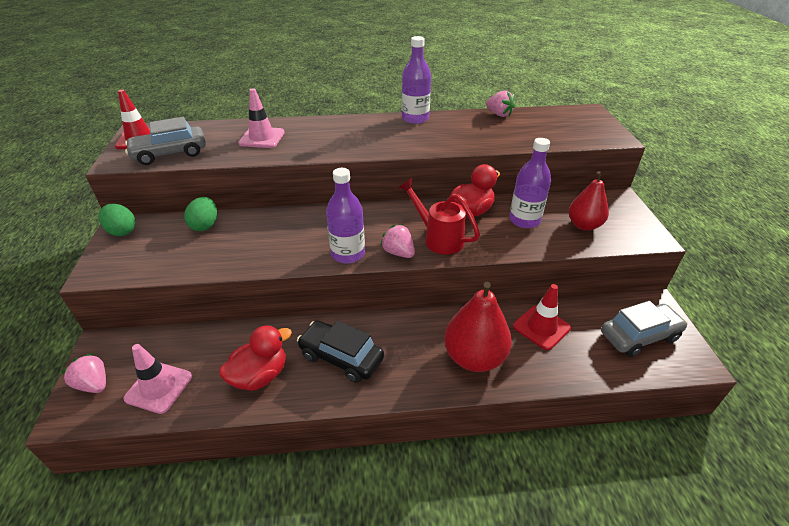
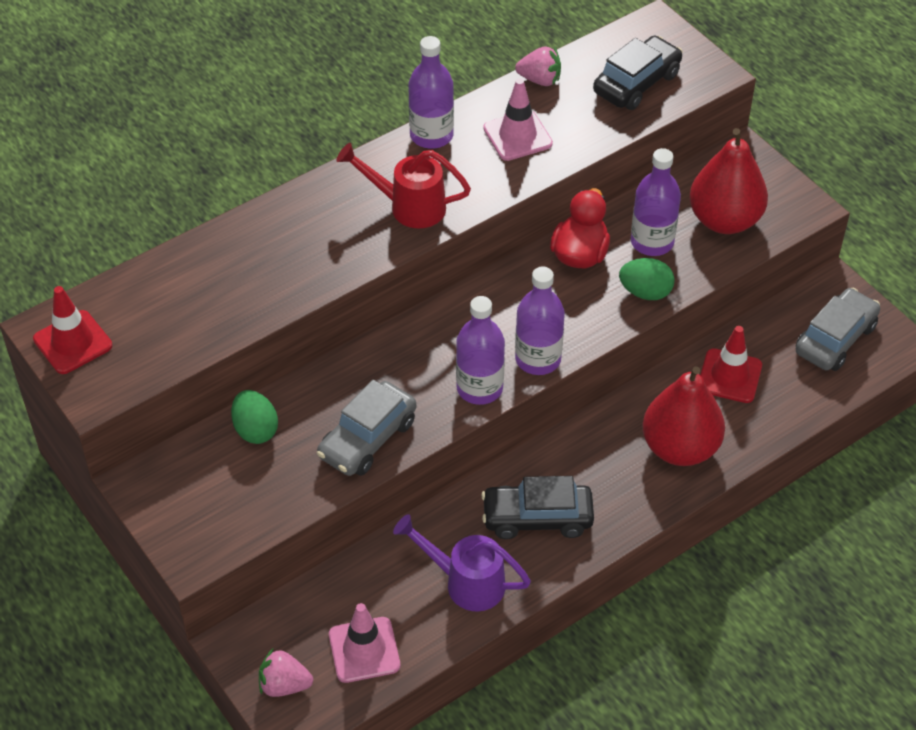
camera: 30 degrees left, 10 degrees up
(122, 231) = (151, 489): green egg -> green egg (645, 292)
(170, 153) = (154, 349): grey car -> grey car (367, 439)
(260, 376) = (465, 582): red duck -> purple watering can
(262, 138) = (251, 265): pink traffic cone -> pink traffic cone (517, 136)
(398, 253) = (538, 359): pink strawberry -> purple bottle
(438, 238) = (568, 316): red watering can -> red watering can (408, 206)
(559, 129) = (636, 83): none -> black car
(584, 225) = (724, 220): red pear -> red pear, size x1.51

